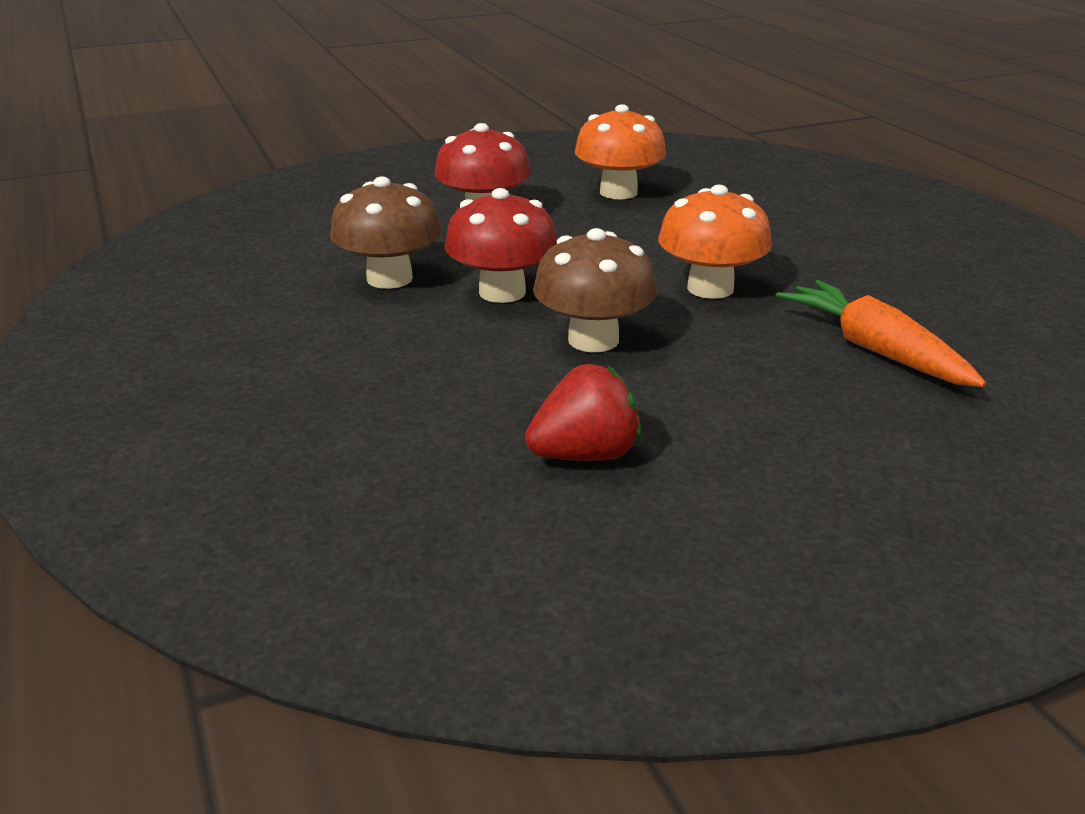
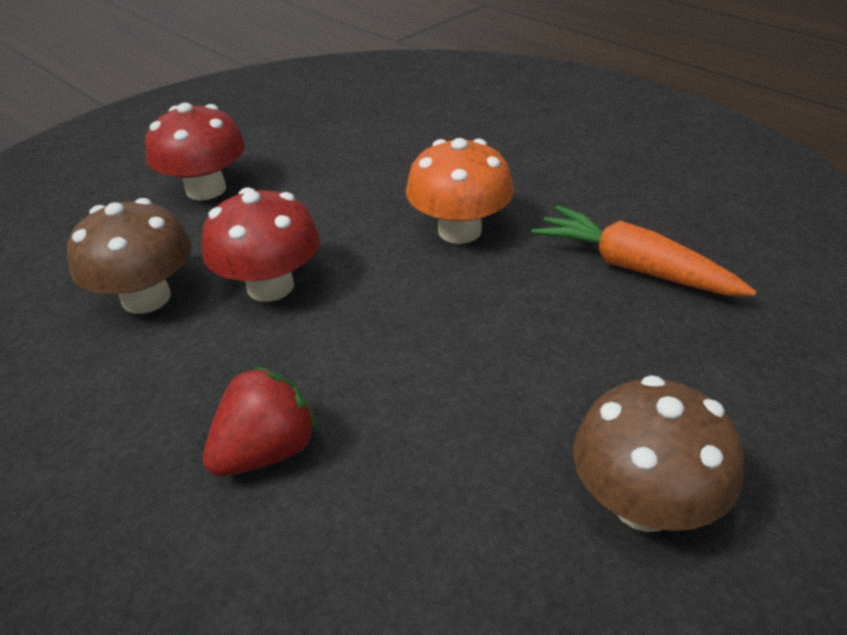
camera: 20 degrees left, 10 degrees up
(585, 455) = (456, 486): red strawberry -> red strawberry (266, 451)
(593, 340) = (387, 325): brown mushroom -> brown mushroom (644, 503)
(618, 192) = (320, 133): orange mushroom -> none

